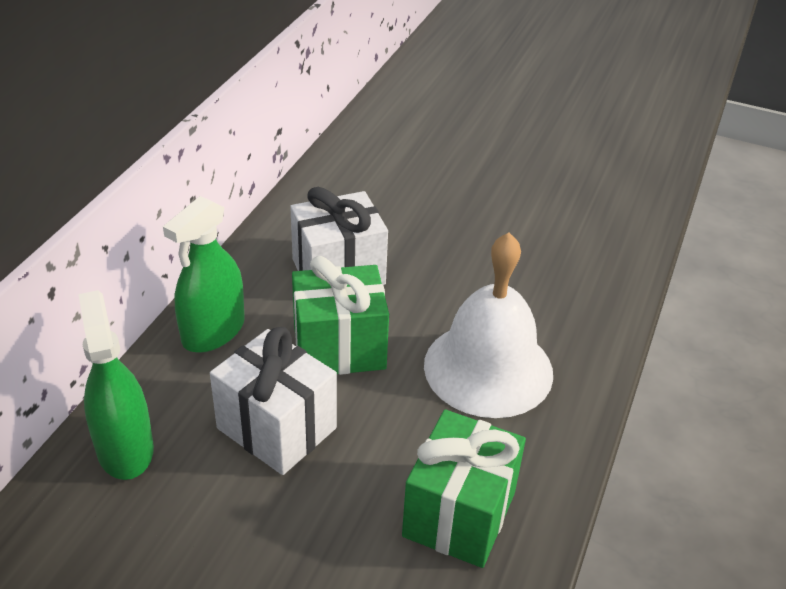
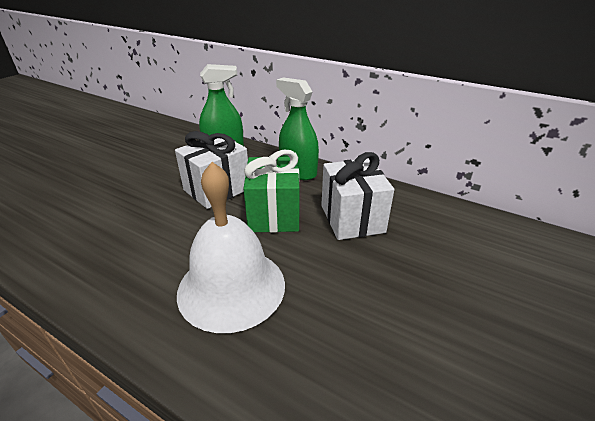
camera: 100 degrees right, 5 degrees down
(459, 514) = (113, 251): green gift -> none

